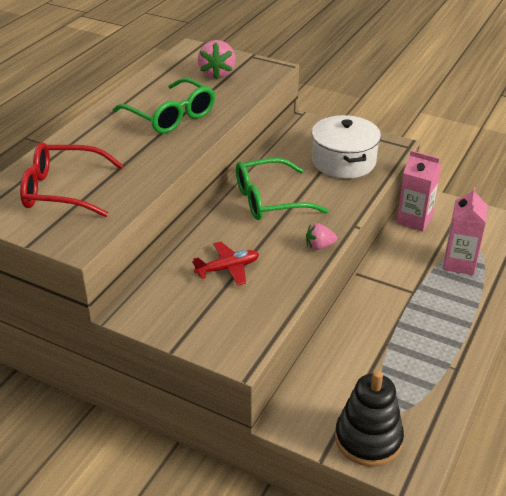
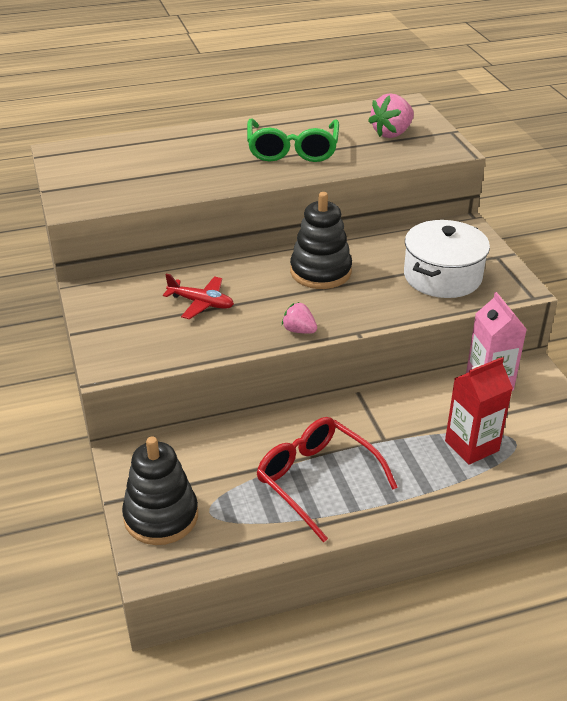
camera: 45 degrees right, 0 degrees up
(63, 190) = (124, 166): red glasses -> red glasses (316, 480)
(269, 200) = (320, 272): green glasses -> black stacking toy
(459, 263) = (471, 446): pink carton -> red carton

